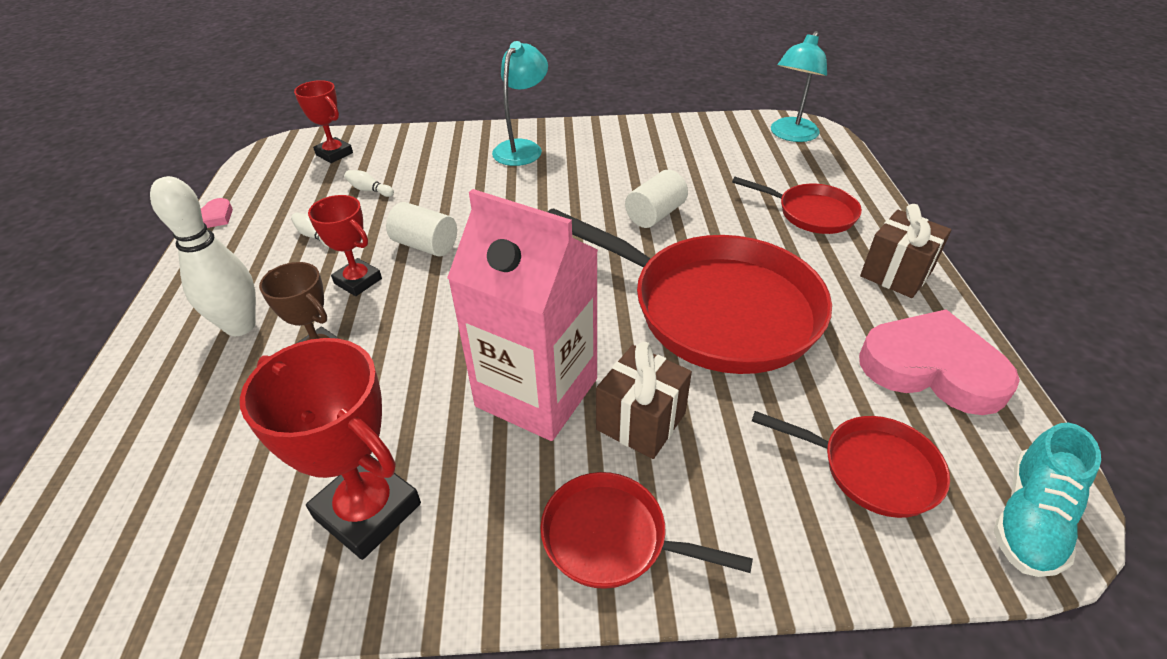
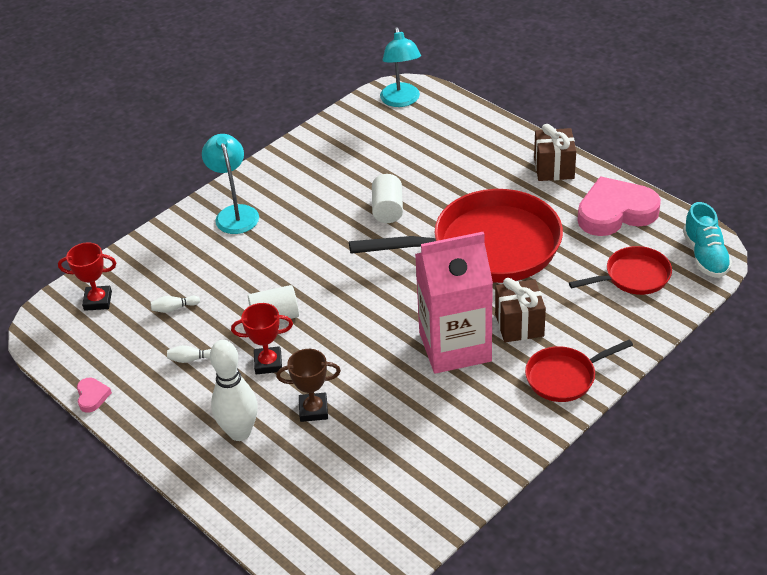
camera: 40 degrees left, 0 degrees up
(367, 511) = (450, 446): red trophy -> none
(811, 213) = (474, 154): red pan -> none

